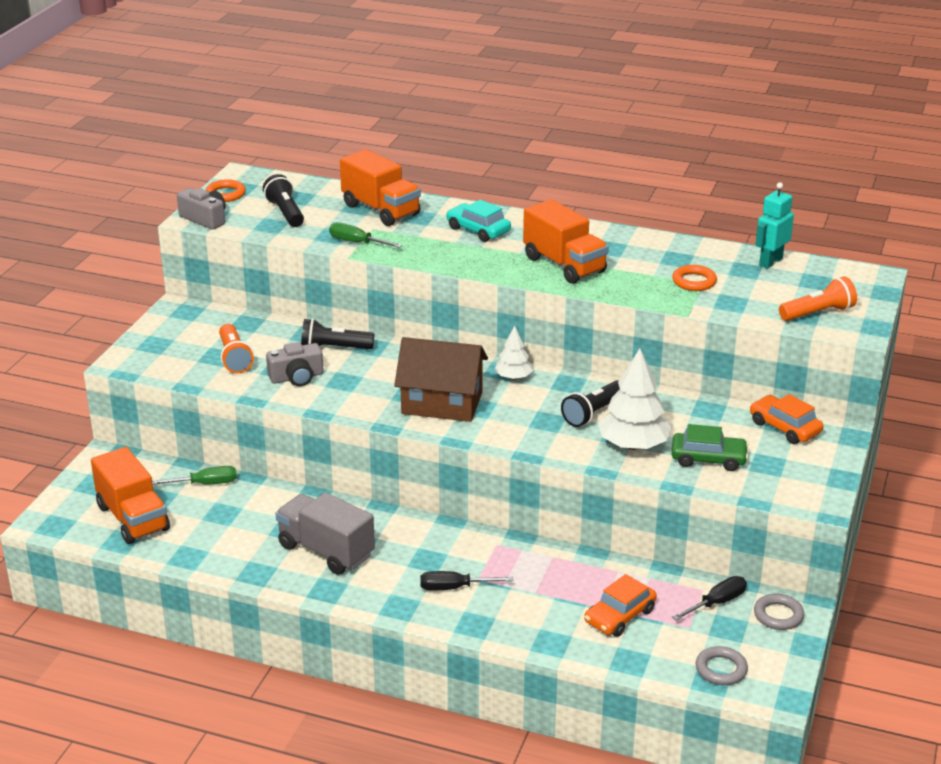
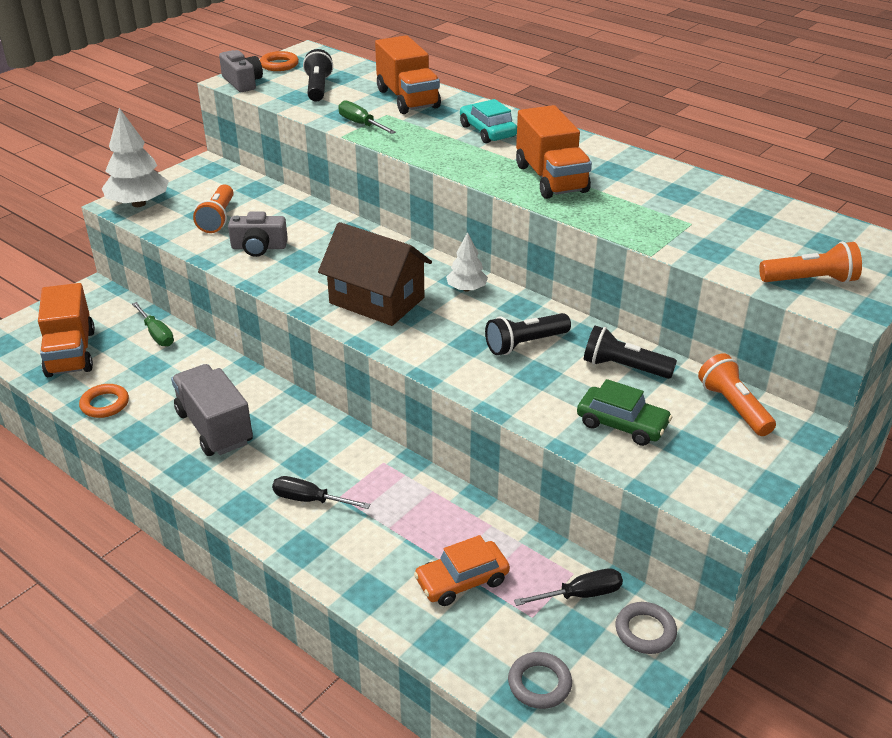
camera: 20 degrees right, 5 degrees up
(206, 484) = (157, 335): green screwdriver -> green screwdriver turned 45 degrees clockwise
(334, 348) = (314, 226): black flashlight -> black flashlight (624, 367)
(633, 445) = (546, 389): white tree -> white tree (139, 203)
(694, 281) = (682, 220): orange ring -> orange ring (105, 404)
(770, 262) = (785, 214): turquoise robot -> none
(784, 427) = (733, 407): orange car -> orange flashlight

